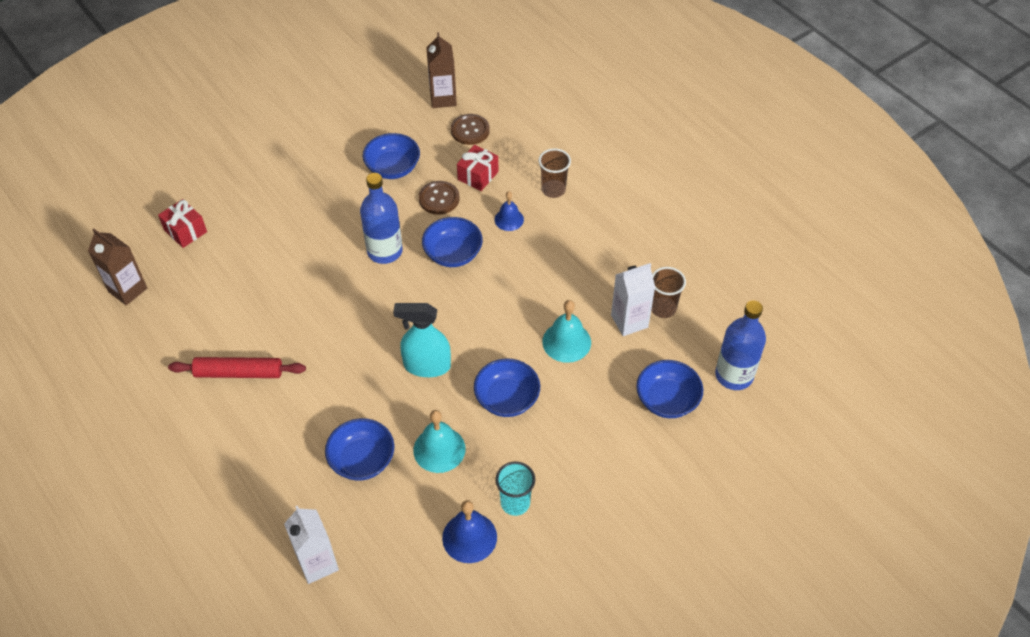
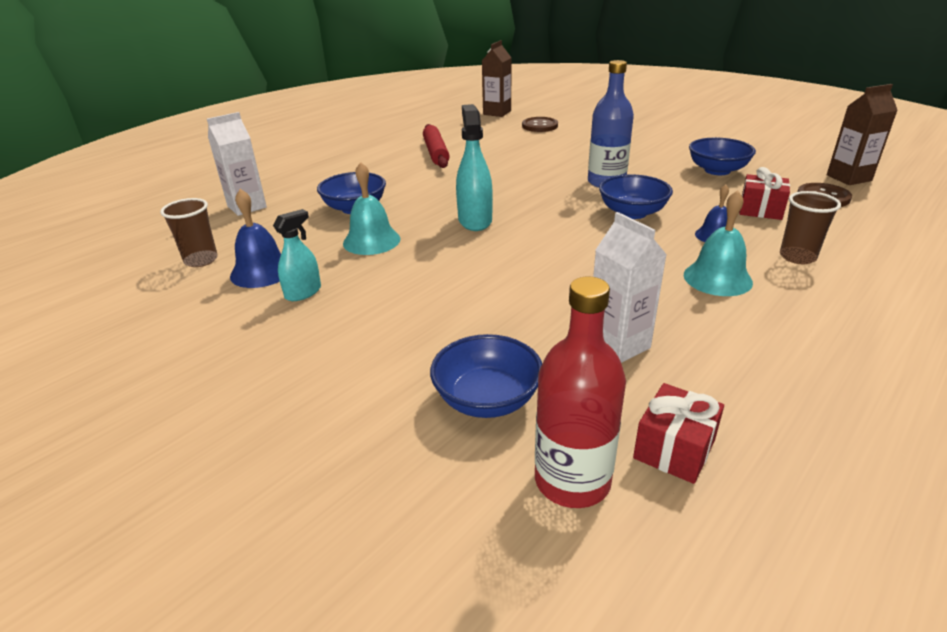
camera: 80 degrees right, 20 degrees down
(185, 231) = (564, 117): red gift -> red gift (674, 449)
(439, 199) = (702, 196): brown button -> brown button (539, 126)
(507, 399) = (447, 269): blue bowl -> none
(515, 503) = (303, 292): turquoise cup -> turquoise spray bottle
(566, 342) = (551, 297): turquoise bell -> turquoise bell (717, 278)
(663, 308) = (666, 376): brown cup -> brown cup (201, 260)
(734, 375) = (572, 480): blue bottle -> red bottle

